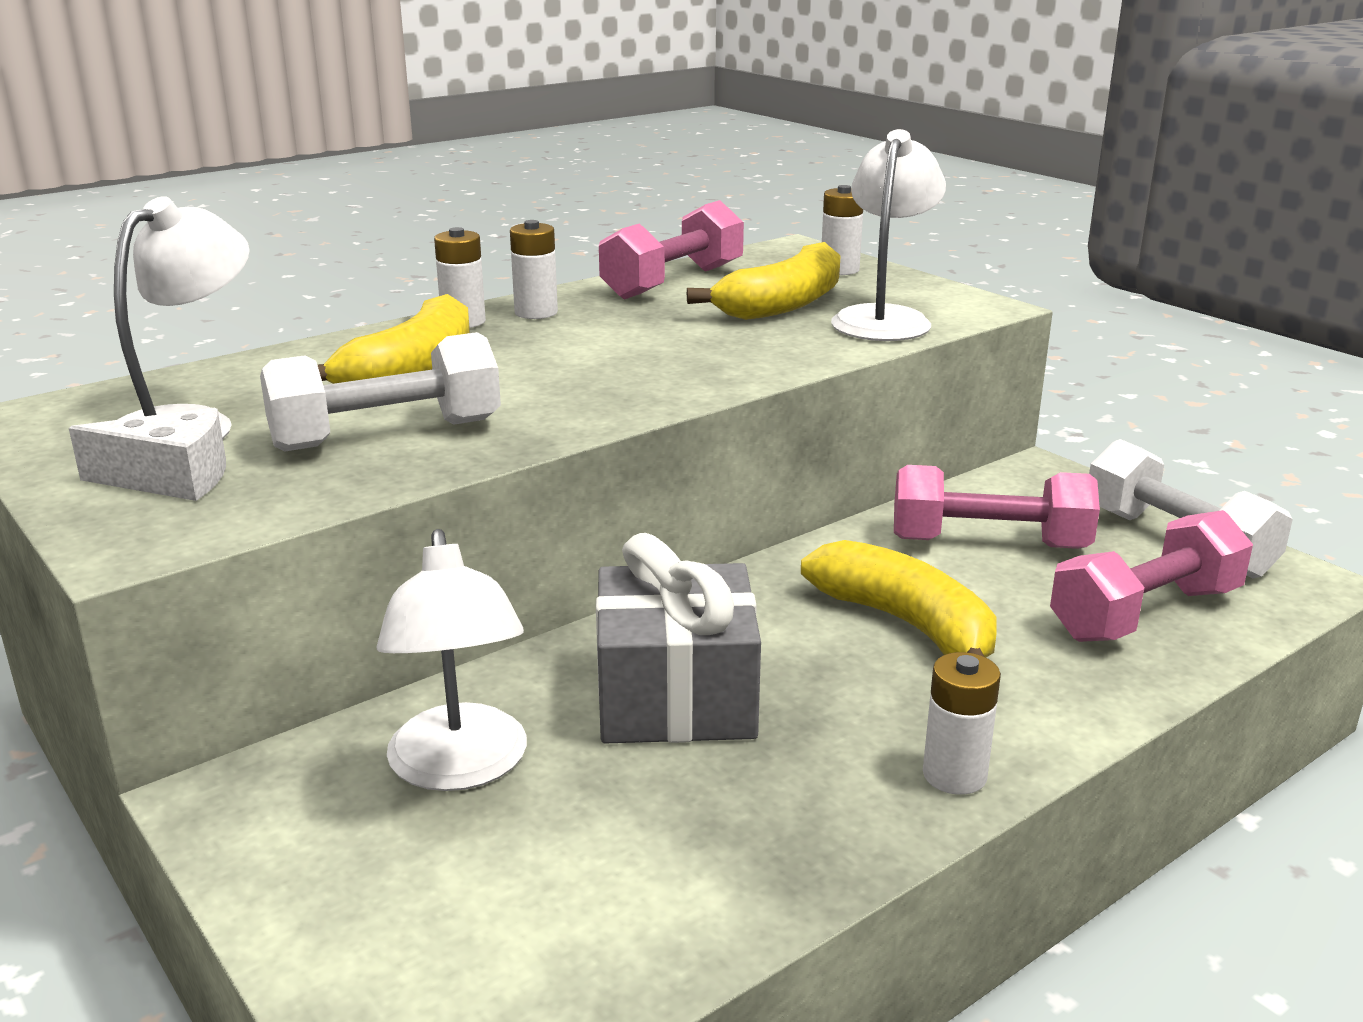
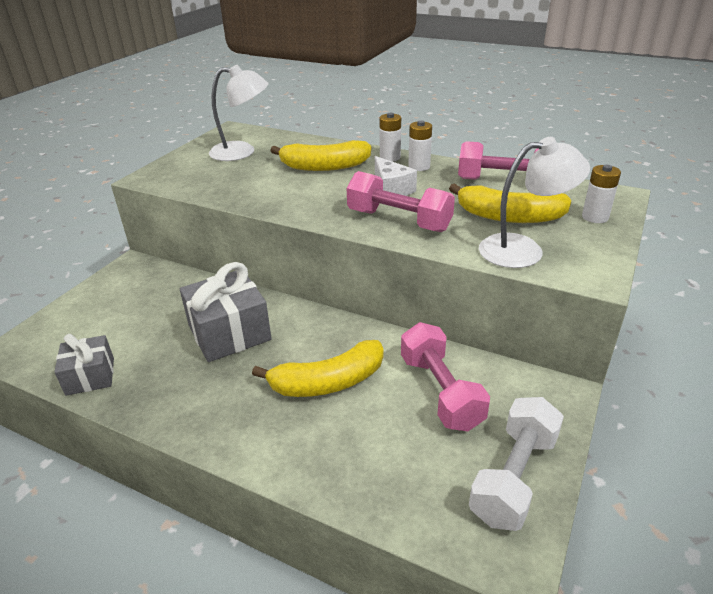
camera: 65 degrees right, 10 degrees up
(171, 479) = (197, 165): white cheese -> white cheese (391, 189)
(387, 435) = (256, 183): white dumbbell -> none
(460, 768) = (162, 301): white lamp -> none
(677, 918) = (90, 376): none -> grey gift
(906, 625) = (328, 382): yellow banana -> yellow banana turned 45 degrees clockwise
(954, 775) = (203, 428): white battery -> none
(1145, 613) = (403, 474): pink dumbbell -> pink dumbbell (399, 220)

